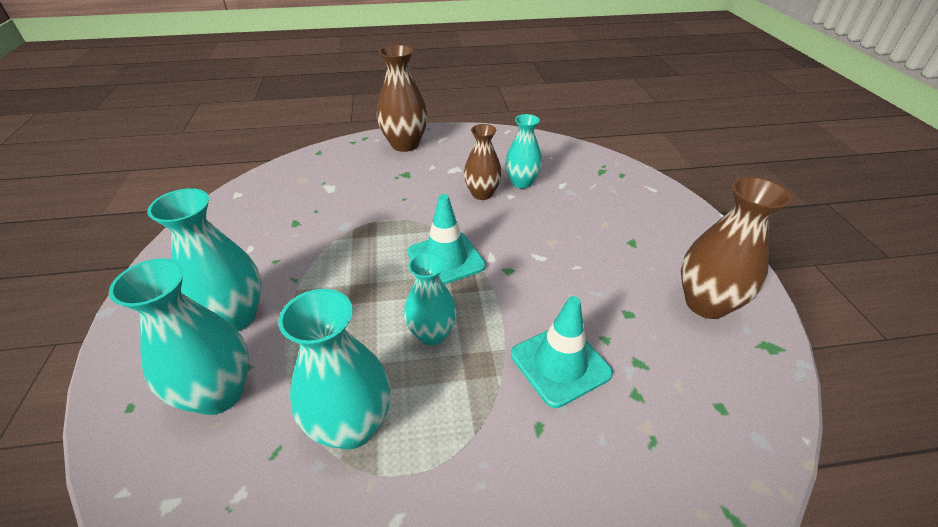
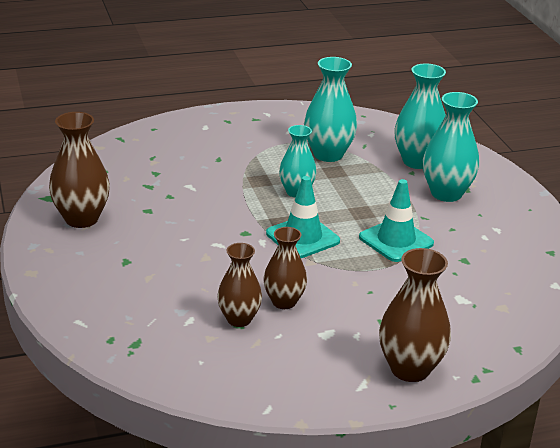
camera: 170 degrees right, 10 degrees down
(521, 182) = (239, 319): turquoise vase -> brown vase
(560, 364) = (204, 182): turquoise traffic cone -> turquoise traffic cone (396, 240)

